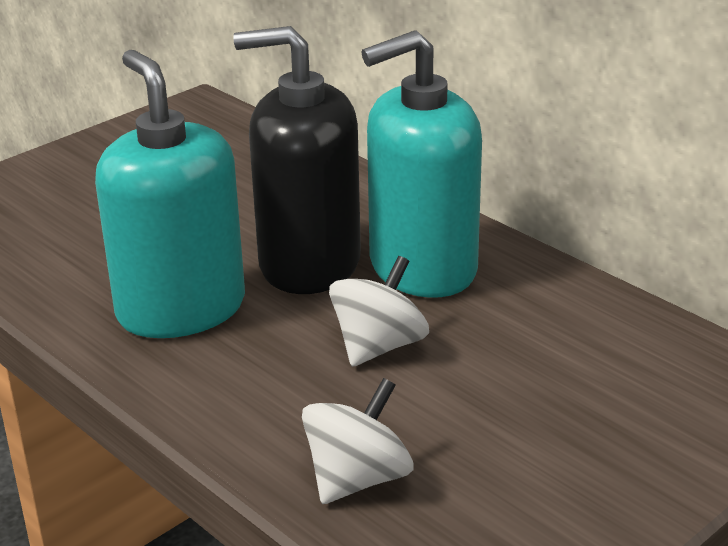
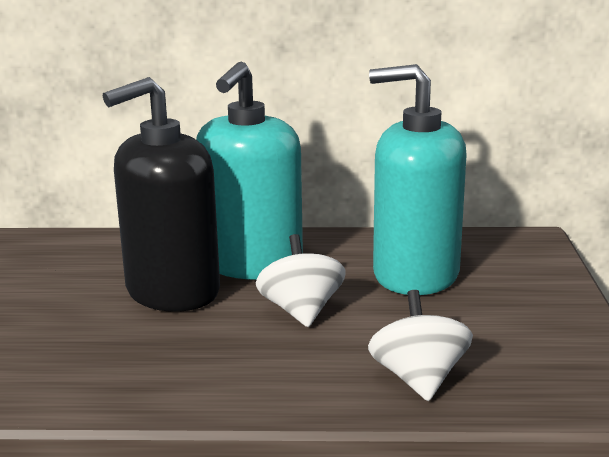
camera: 45 degrees left, 10 degrees down
(181, 309) = (123, 353): turquoise soap dispenser -> turquoise soap dispenser (415, 275)

